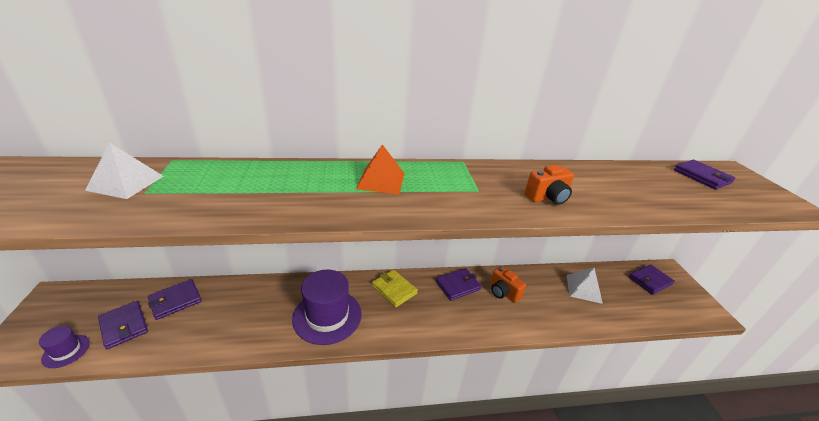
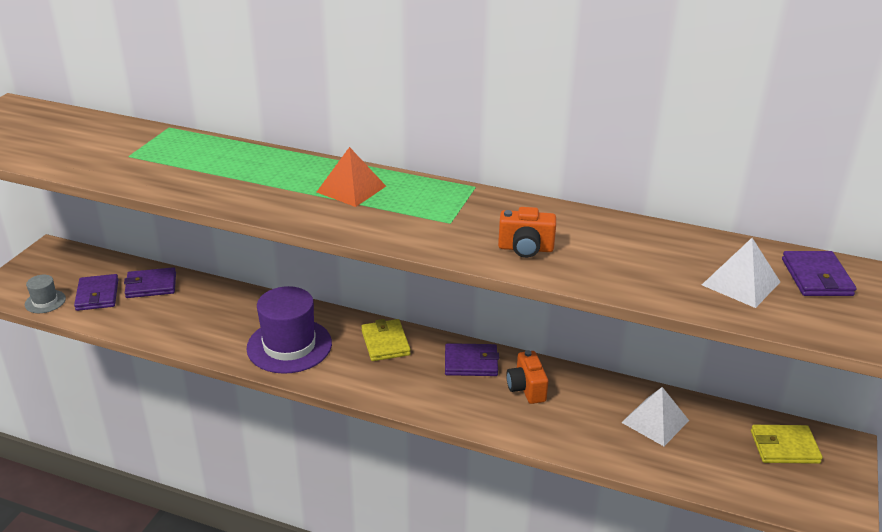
camera: 30 degrees right, 0 degrees up
(66, 351) = (45, 301): purple hat -> grey hat
(125, 183) = (119, 143): white pyramid -> white pyramid (740, 283)
(650, 281) = (784, 447): purple wallet -> yellow wallet

